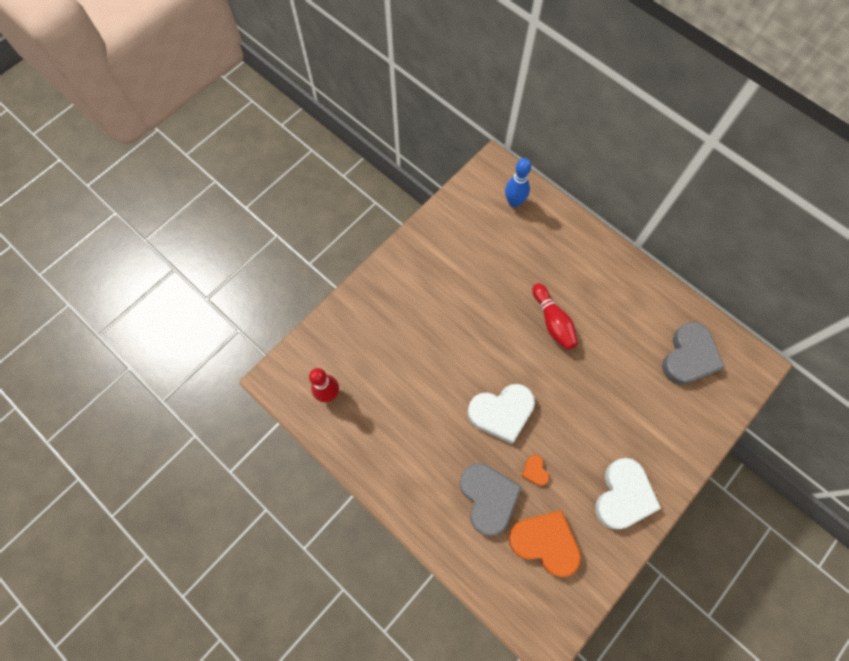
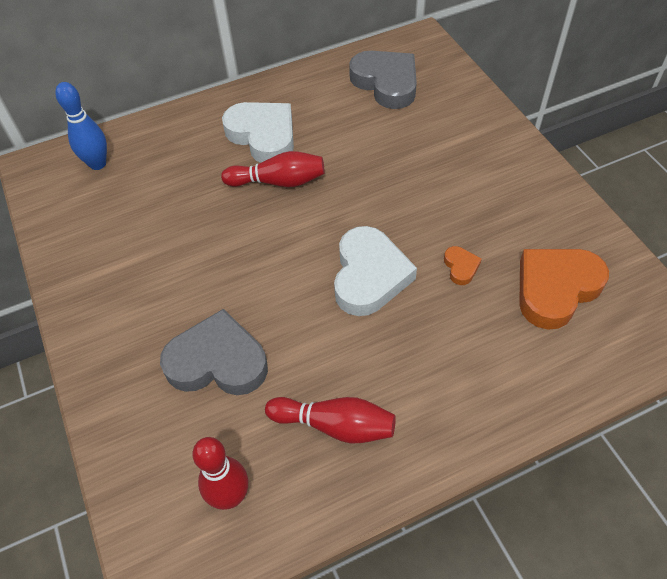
camera: 65 degrees left, 15 degrees down
(390, 433) = (335, 425): none -> red bowling pin
(488, 498) = (477, 331): grey heart -> grey heart (217, 361)
(535, 471) = (461, 267): orange heart -> orange heart turned 105 degrees counterclockwise
(623, 495) = (522, 192): white heart -> white heart (263, 136)

